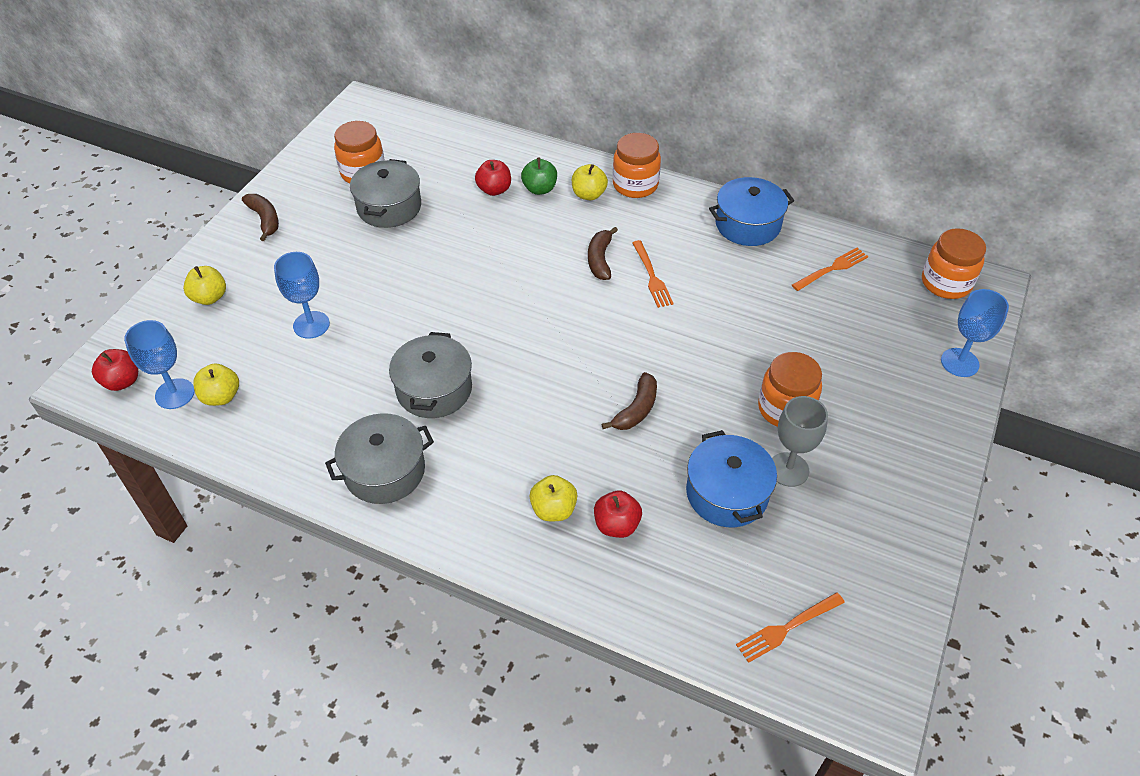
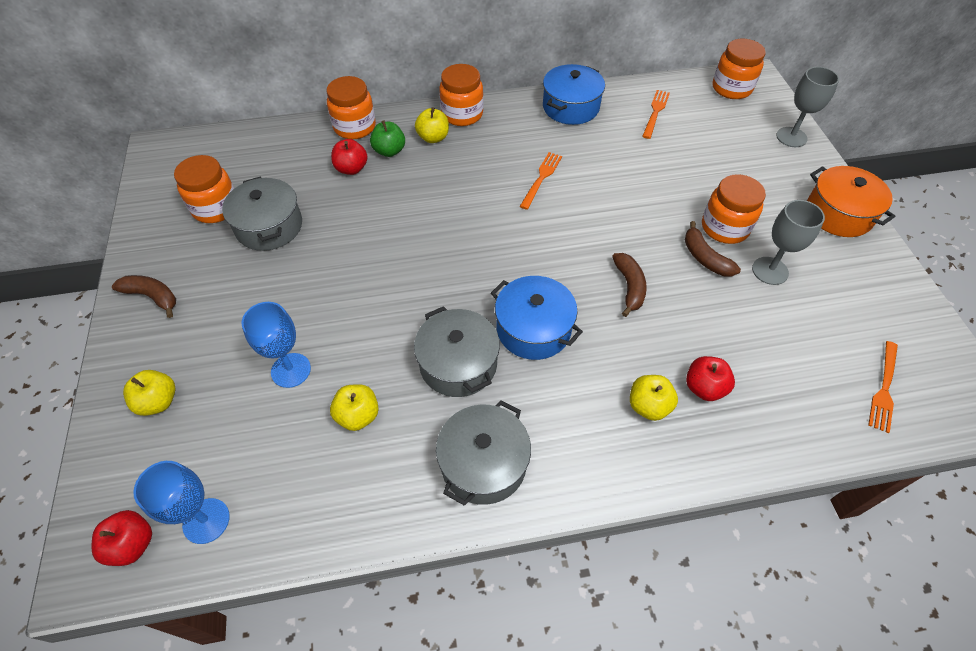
camera: 35 degrees left, 5 degrees up
(221, 396) = (260, 492): yellow apple -> yellow apple (358, 415)
(529, 154) = (354, 127): none -> orange jar
(600, 259) = (490, 184): brown banana -> brown banana (704, 258)
(652, 276) = (541, 178): orange fork -> orange fork turned 105 degrees counterclockwise
(727, 493) = (750, 313): blue pot -> blue pot (533, 329)
(925, 459) = (838, 214): none -> orange pot
(959, 362) = (791, 137): blue goblet -> grey goblet

